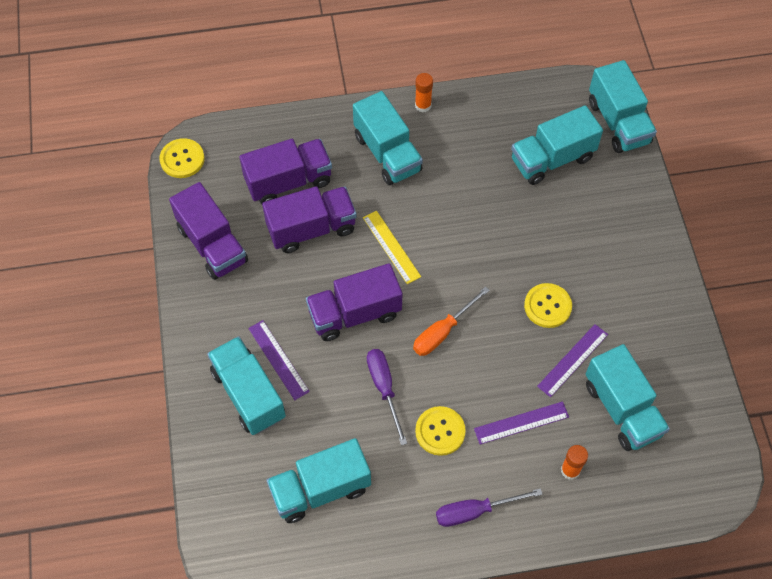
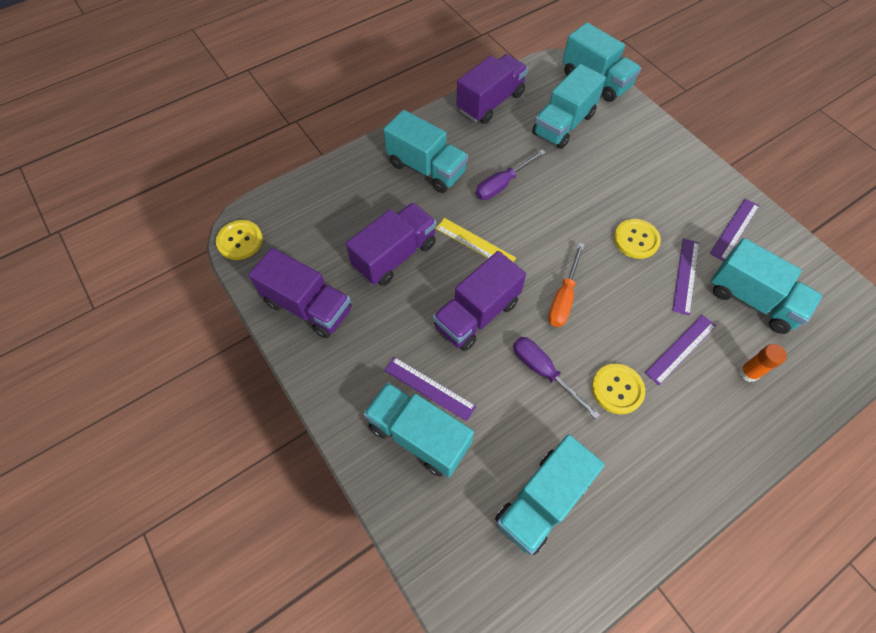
camera: 25 degrees left, 0 degrees up
(288, 182) = (351, 223): purple truck -> purple truck (490, 102)
(423, 105) = (434, 121): orange glue stick -> none
(475, 511) = (695, 451): purple screwdriver -> purple screwdriver (502, 184)
(654, 336) = (734, 229): none -> purple ruler

